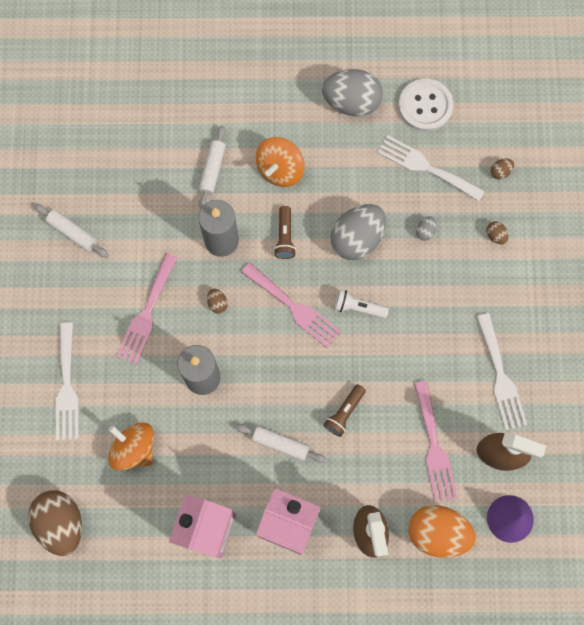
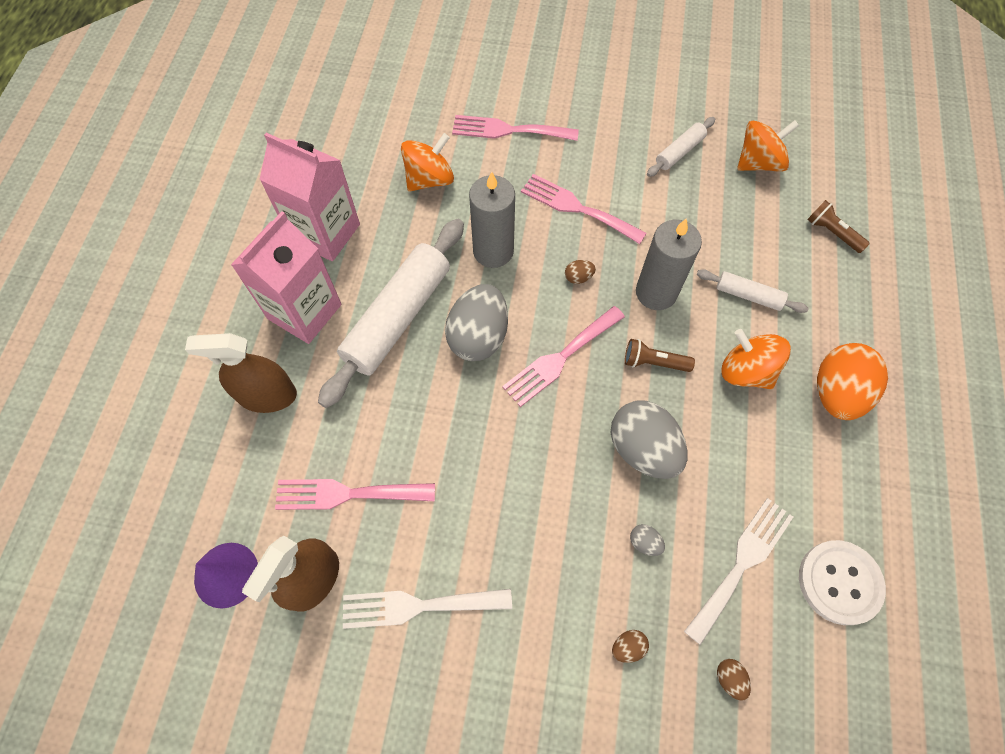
camera: 100 degrees right, 10 degrees down
(61, 523) = (371, 112): brown egg -> none
(67, 387) = (508, 130): white fork -> pink fork
(75, 166) = (758, 163): none -> orange spinning top
(280, 444) = (397, 317): white rolling pin -> white rolling pin, size x2.09
(344, 413) = (417, 393): brown flashlight -> brown flashlight (832, 233)
(351, 102) = (844, 478): grey egg -> grey egg (478, 336)
(358, 307) = (548, 433): white flashlight -> none
(437, 532) = (240, 476): orange egg -> orange egg (836, 393)

